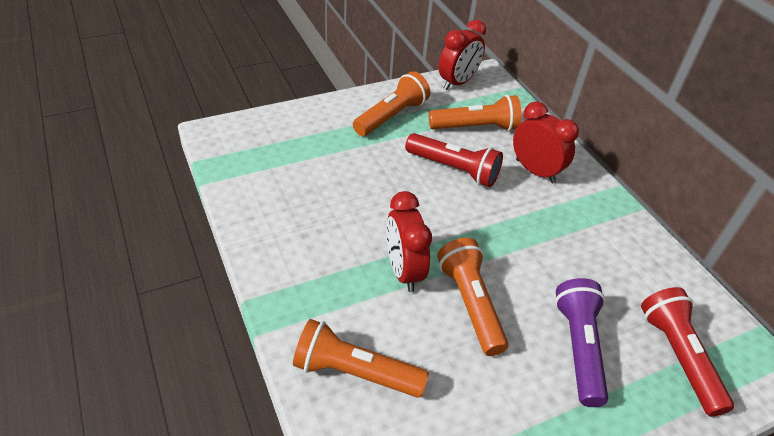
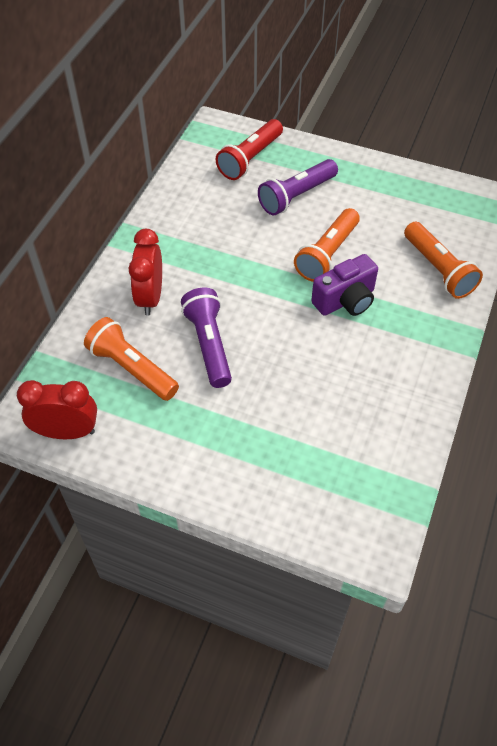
camera: 130 degrees left, 10 degrees up
(391, 116) = (187, 438): orange flashlight -> none
(403, 271) = (345, 300): red clock -> purple camera
(454, 169) = (209, 344): red flashlight -> purple flashlight

